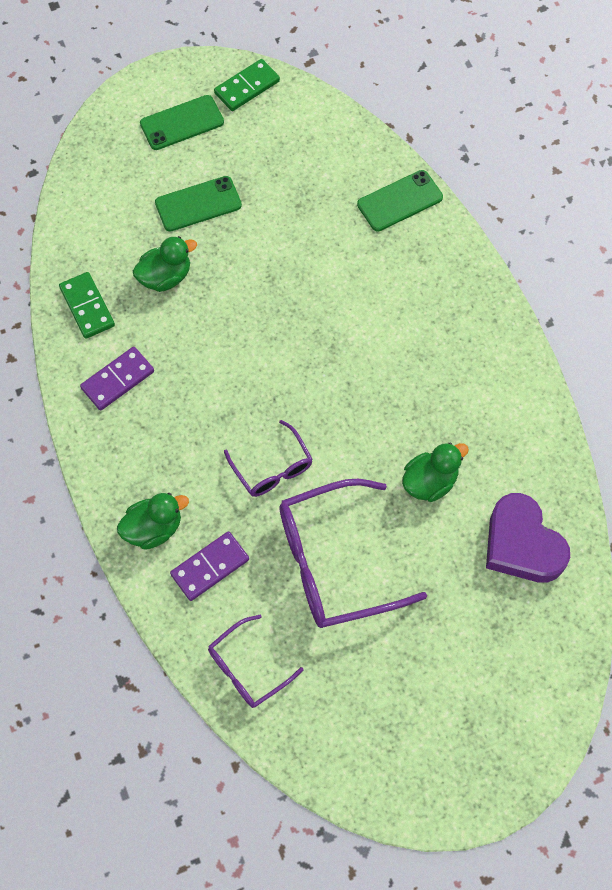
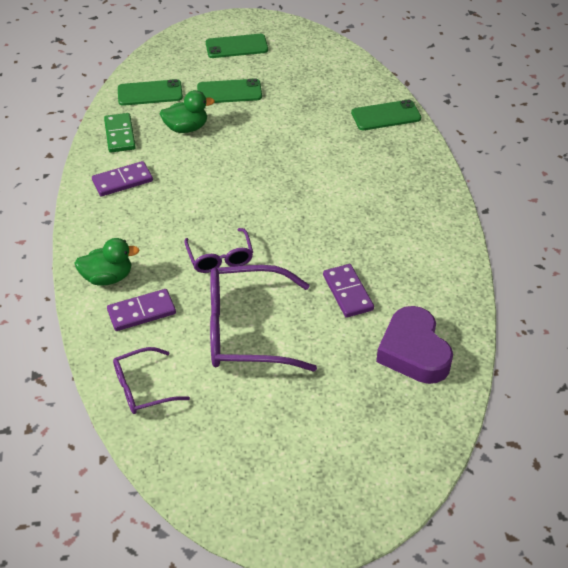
camera: 15 degrees right, 20 degrees down
(100, 228) = (150, 93): none -> green phone
(247, 87) = (293, 35): green domino -> none
(430, 481) = (348, 292): green duck -> purple domino

